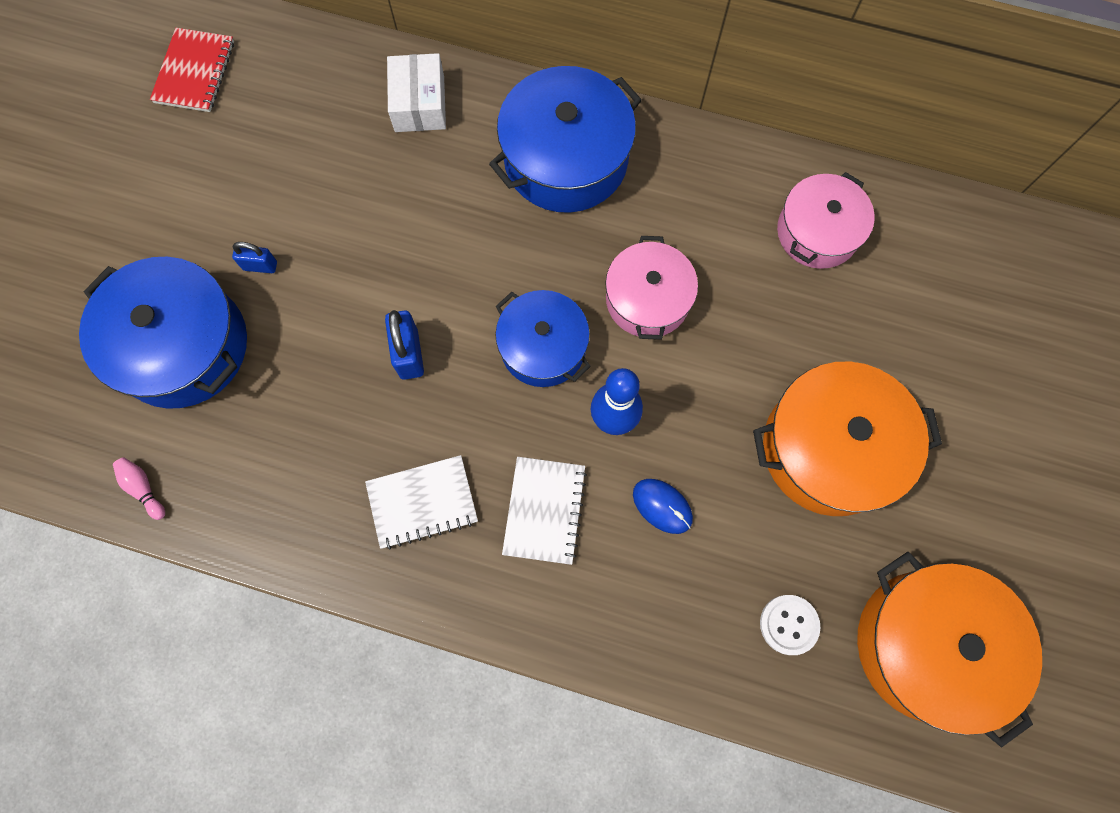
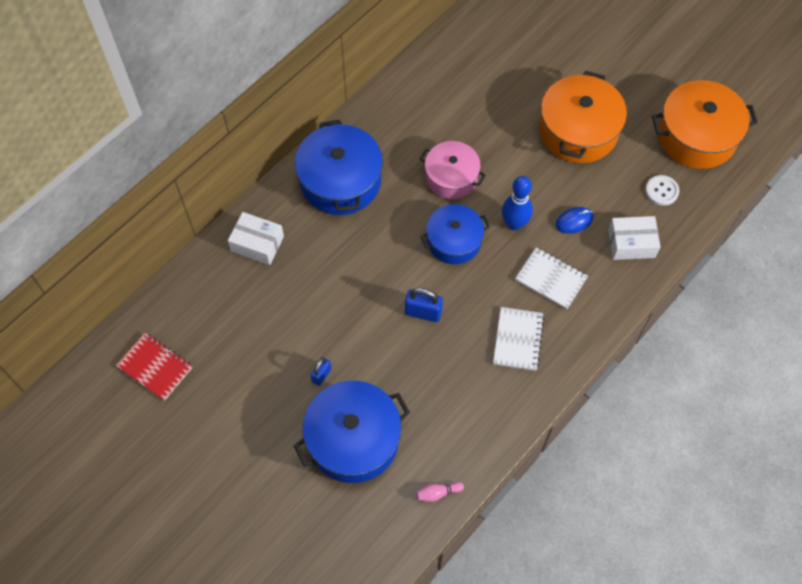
camera: 65 degrees left, 10 degrees down
(666, 611) = (631, 243): none -> white box
(817, 232) = (453, 80): pink pot -> none

